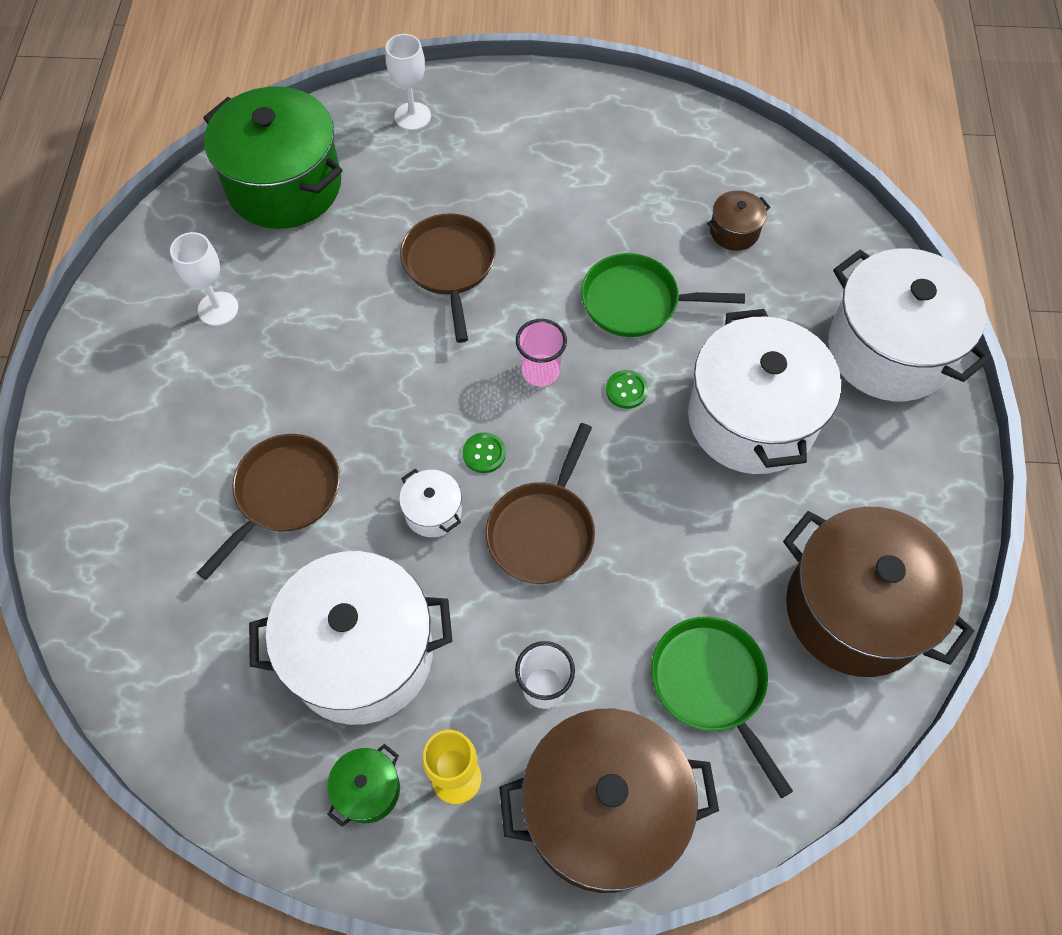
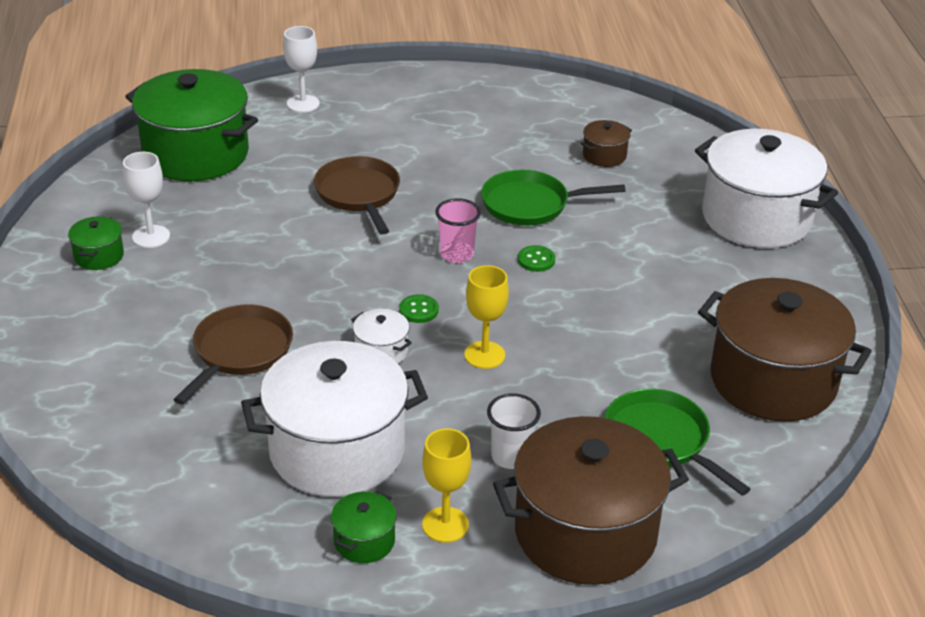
camera: 10 degrees left, 25 degrees down
(159, 332) = (99, 256): none -> green pot
(543, 531) = (484, 355): brown pan -> yellow goblet
(751, 419) = (650, 269): white pot -> none

